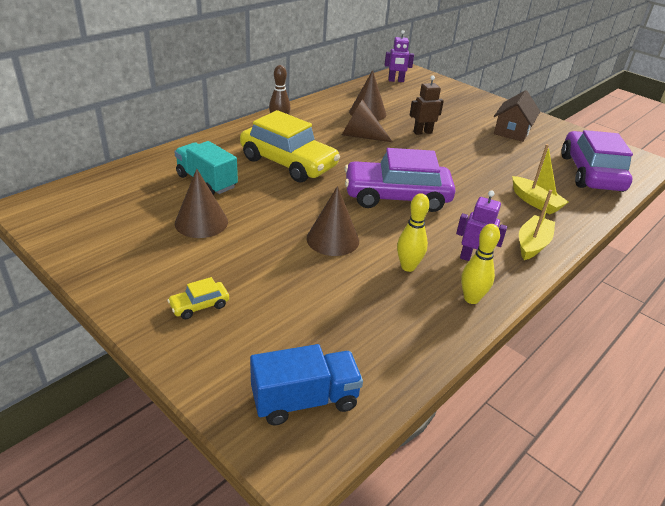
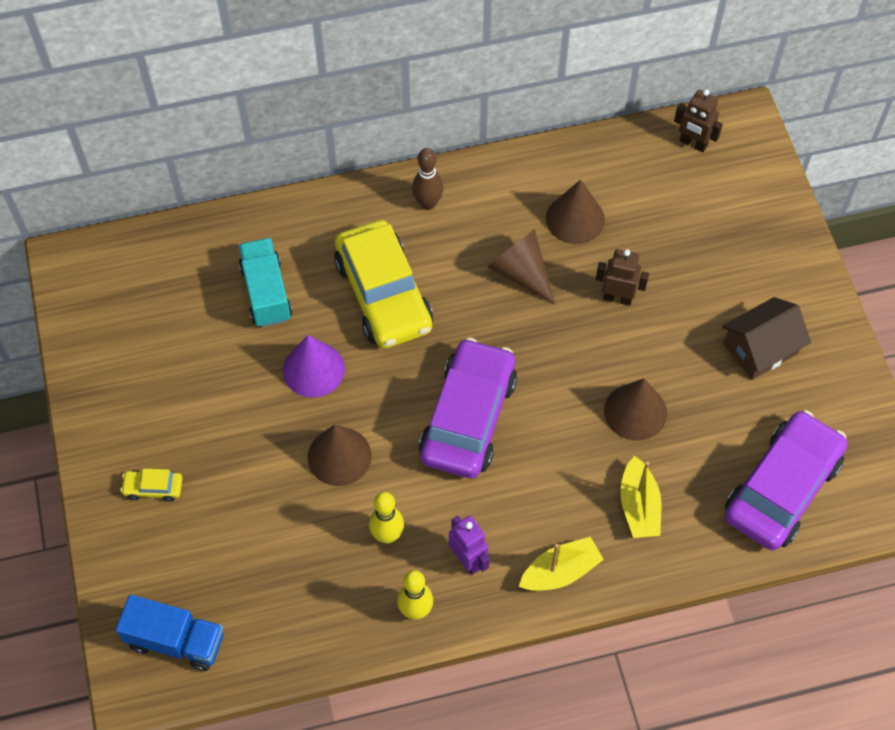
camera: 35 degrees right, 25 degrees up
(201, 222) = (220, 365): brown cone -> brown cone (635, 411)
(273, 205) = (313, 369): none -> purple cone
(396, 81) = (693, 144): purple robot -> brown robot
(396, 197) = (468, 417): purple car -> purple car turned 75 degrees clockwise

